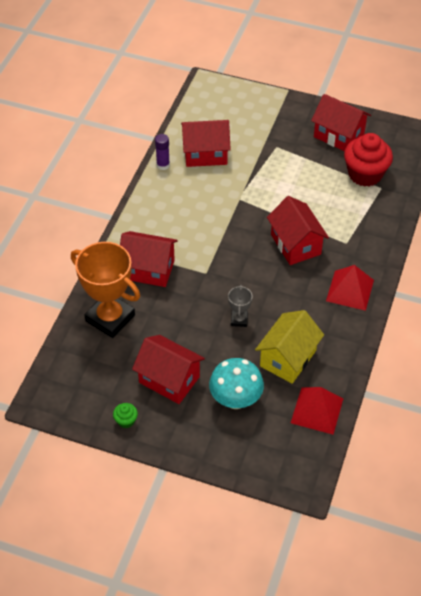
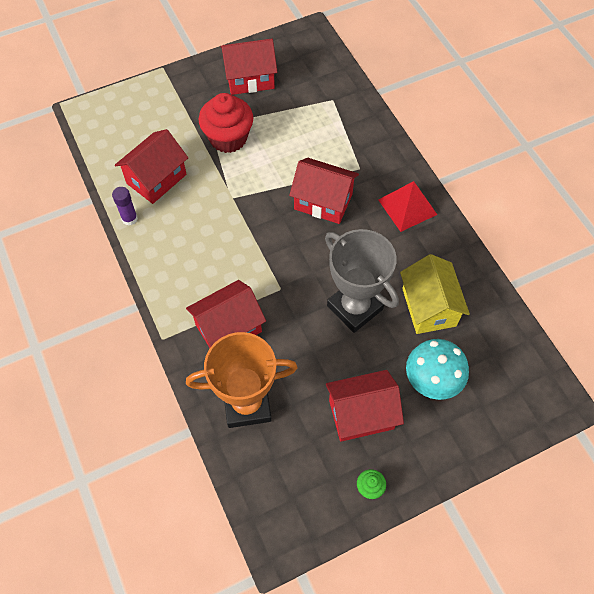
camera: 45 degrees left, 10 degrees up
(239, 320) = (355, 307): grey trophy -> grey trophy, size x2.21
(317, 410) = (499, 332): red pyramid -> none
(365, 174) = (308, 97): red cupcake -> red cupcake (228, 138)

